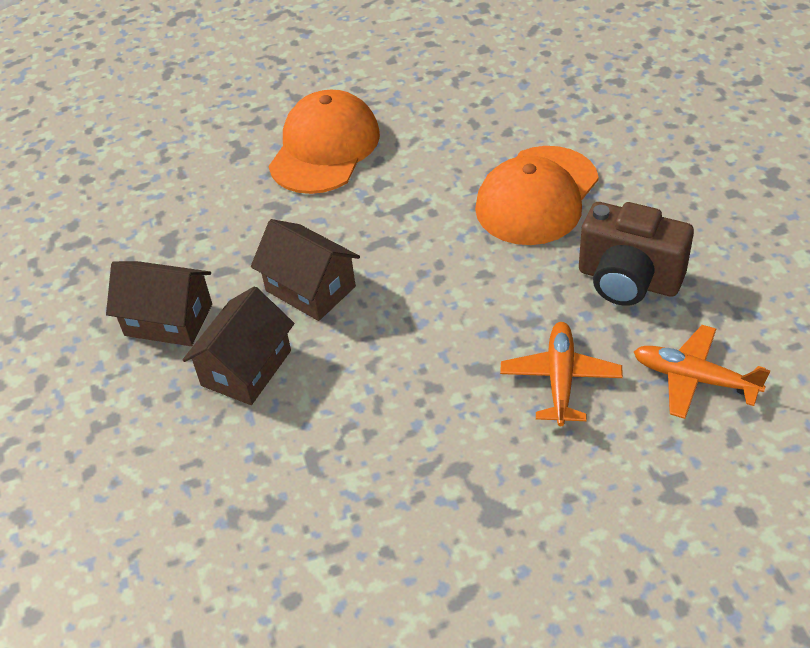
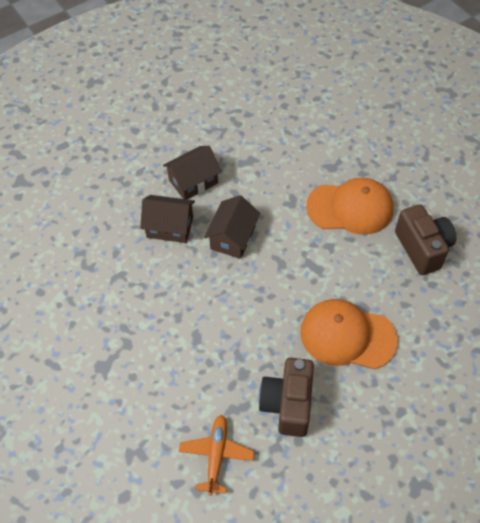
camera: 70 degrees right, 10 degrees up
(168, 320) = (193, 181): brown house -> brown house turned 60 degrees clockwise
(427, 96) = (422, 248): none -> brown camera
(560, 379) = (198, 380): orange plane -> none

